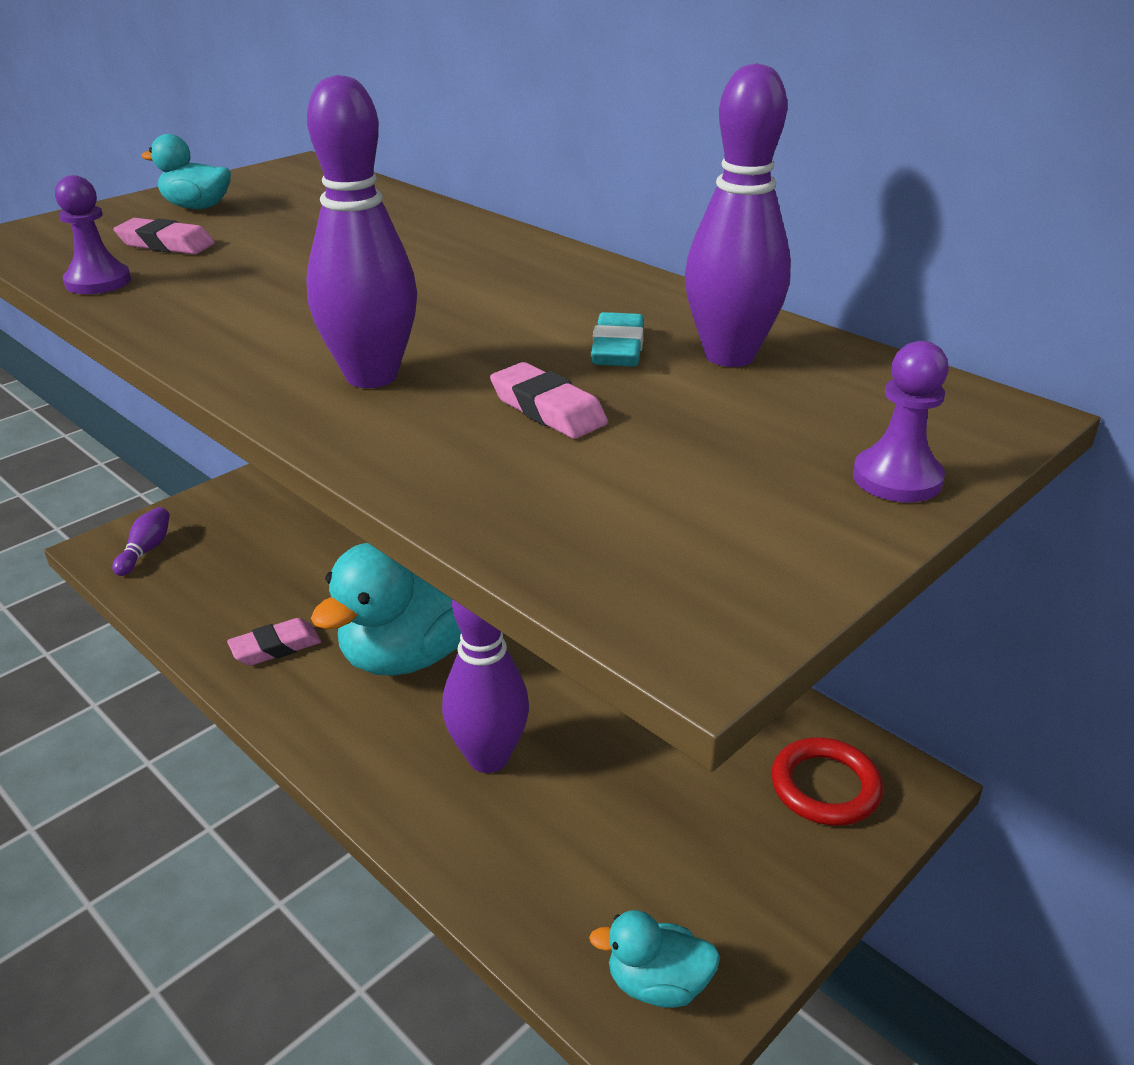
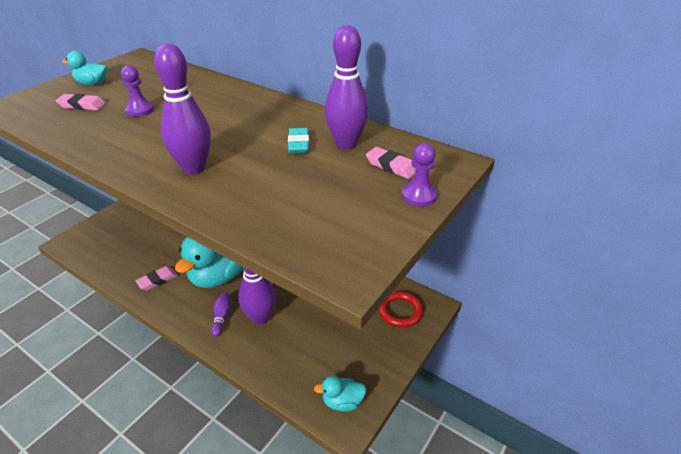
camera: 10 degrees left, 5 degrees up
(98, 282) = (54, 129): purple pawn -> purple pawn (140, 110)
(146, 550) = (87, 241): purple bowling pin -> purple bowling pin (222, 317)
(548, 409) = (273, 177): pink eraser -> pink eraser (391, 166)

